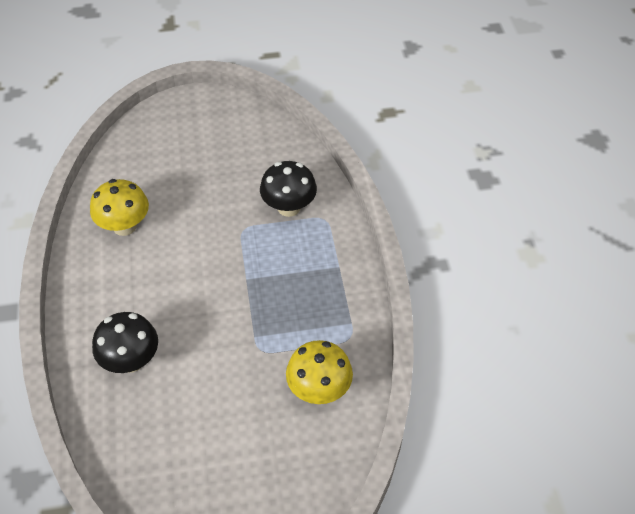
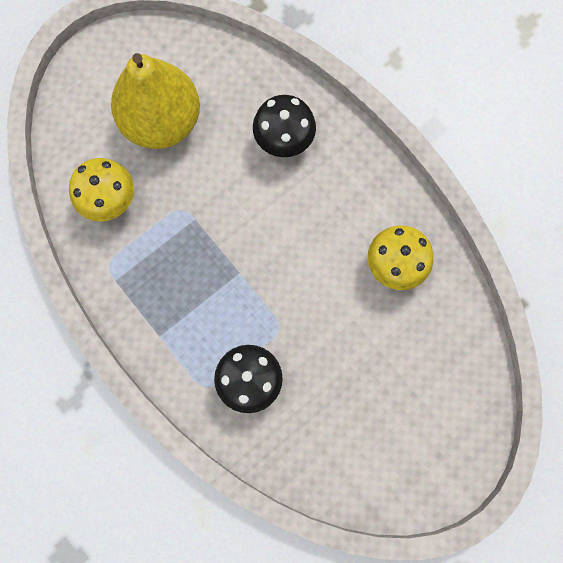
camera: 150 degrees right, 25 degrees up
(226, 437) = (161, 121): none -> yellow pear

